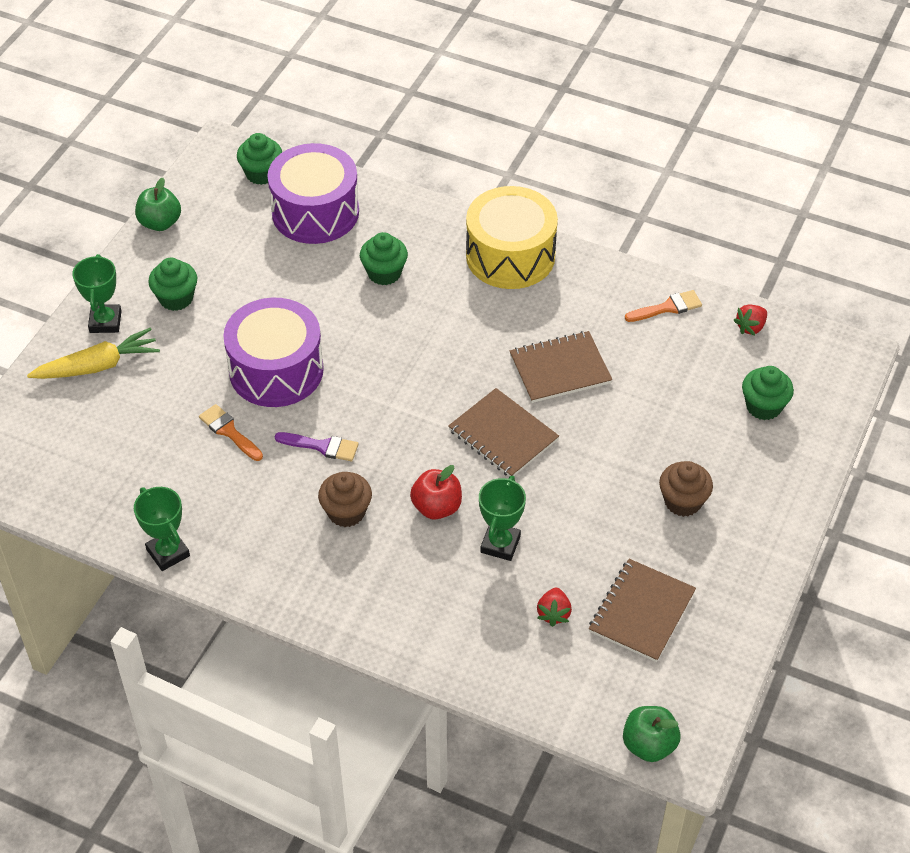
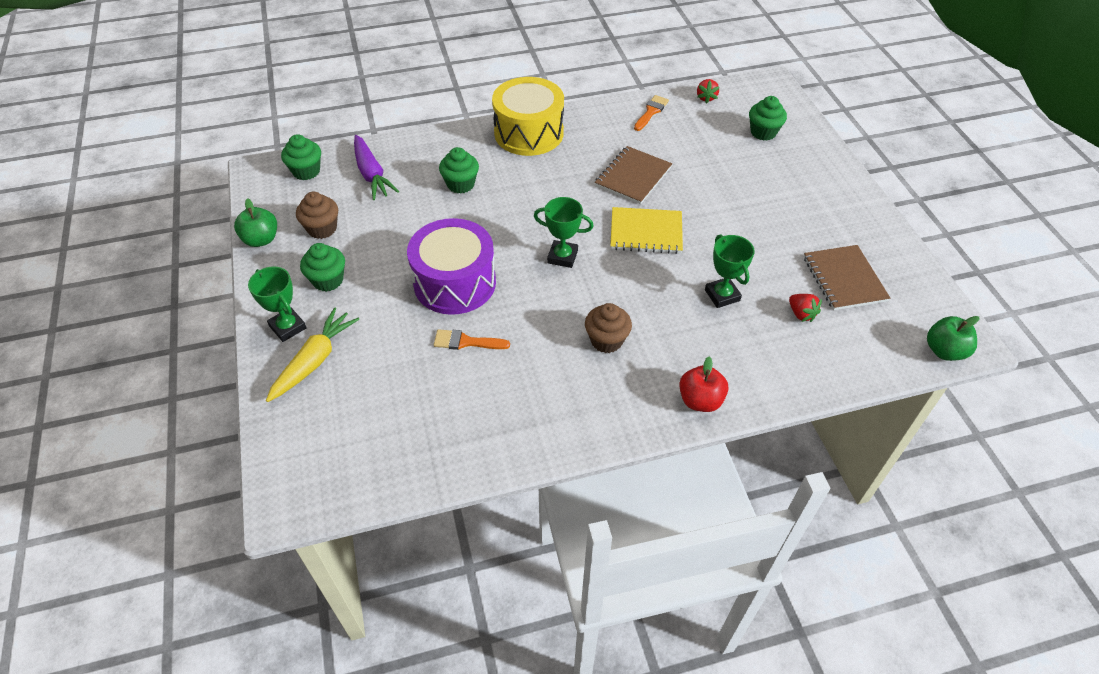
camera: 40 degrees left, 0 degrees up
(168, 553) = (515, 453): green trophy -> green trophy (562, 257)
(315, 212) = (372, 174): purple drum -> purple carrot
(322, 446) = (542, 310): purple brush -> none
(436, 507) = (658, 299): red apple -> red apple (700, 400)
(503, 435) = (646, 232): brown notebook -> yellow notebook
(683, 501) = (787, 205): brown cupcake -> brown cupcake (322, 229)

